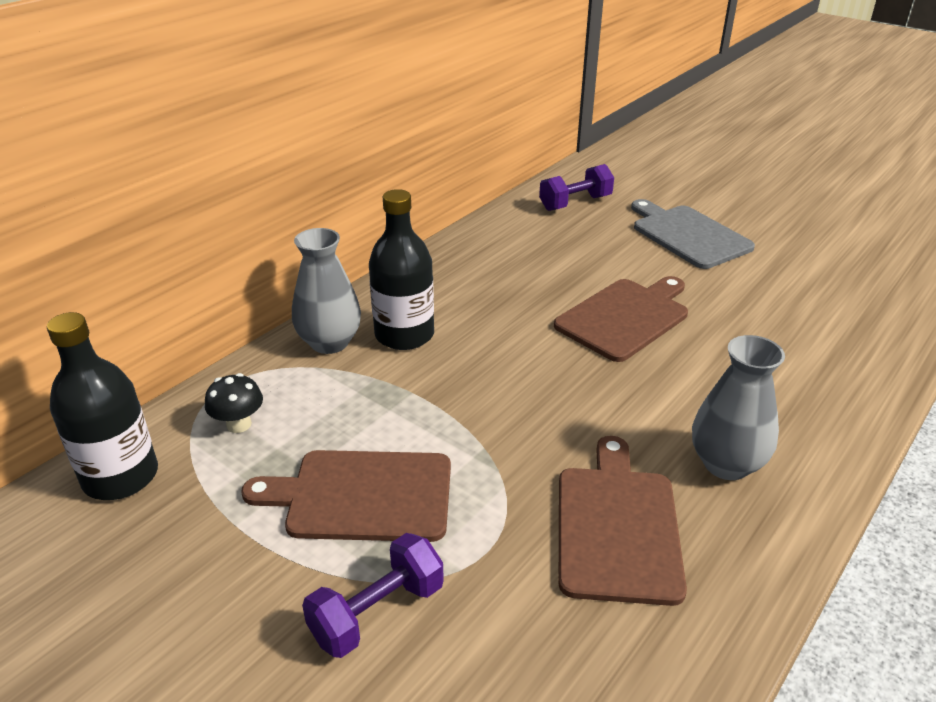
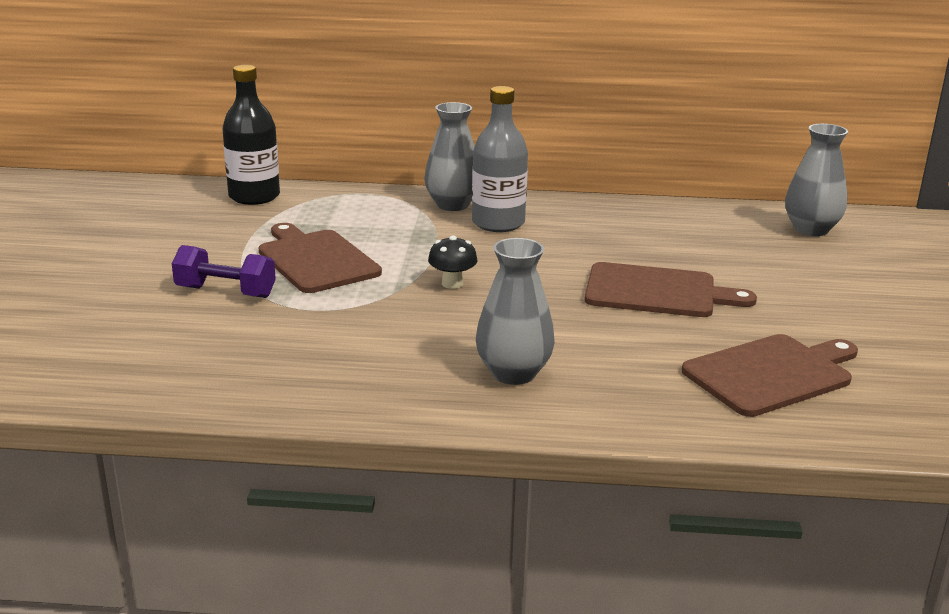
camera: 55 degrees right, 10 degrees down
(239, 424) = (335, 208): black mushroom -> black mushroom (452, 284)
(404, 335) = (498, 223): black bottle -> grey bottle
(575, 203) = (811, 229): purple dumbbell -> grey vase
(617, 526) = (386, 346): brown cutting board -> brown cutting board (771, 374)
(688, 235) = (855, 289): grey cutting board -> none

